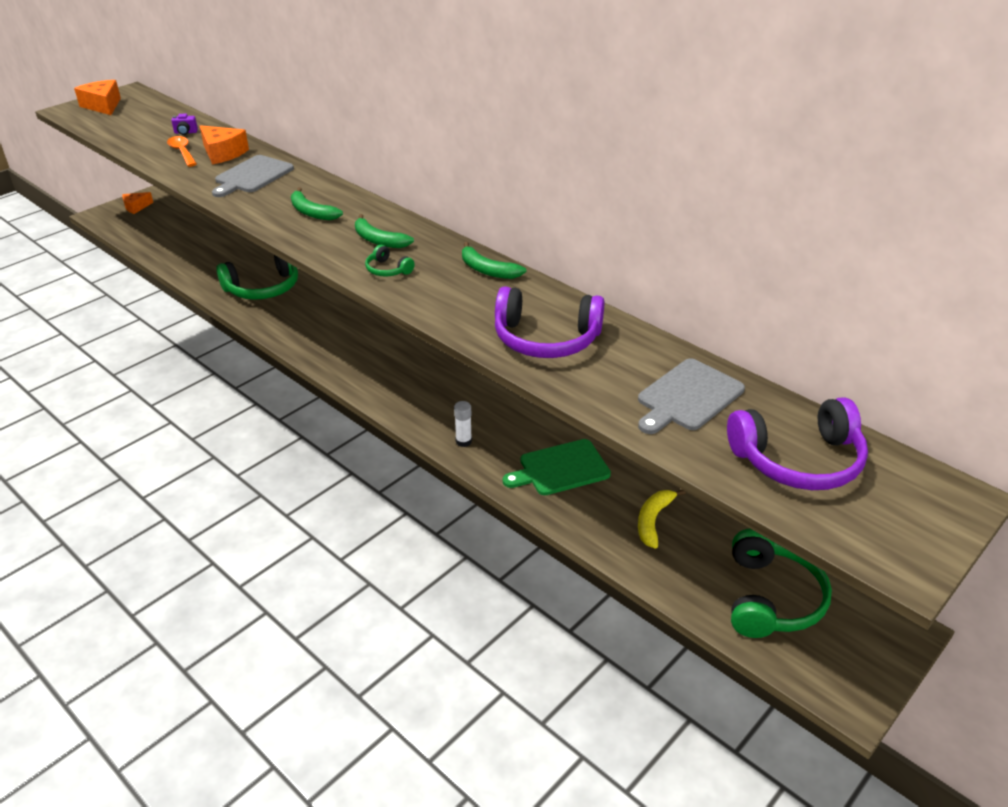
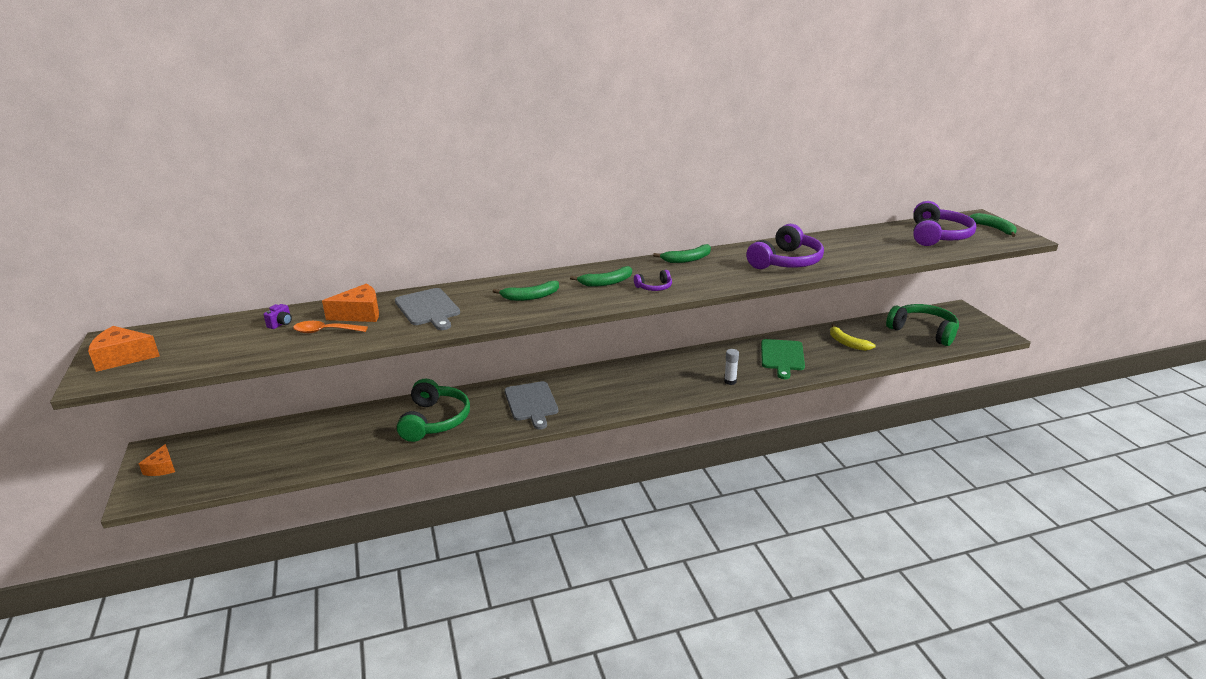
camera: 60 degrees left, 10 degrees down
(388, 270) = (654, 287): green headphones -> purple headphones
(688, 397) = (870, 243): grey cutting board -> grey cutting board (531, 403)
(914, 524) = (994, 229): none -> green banana

